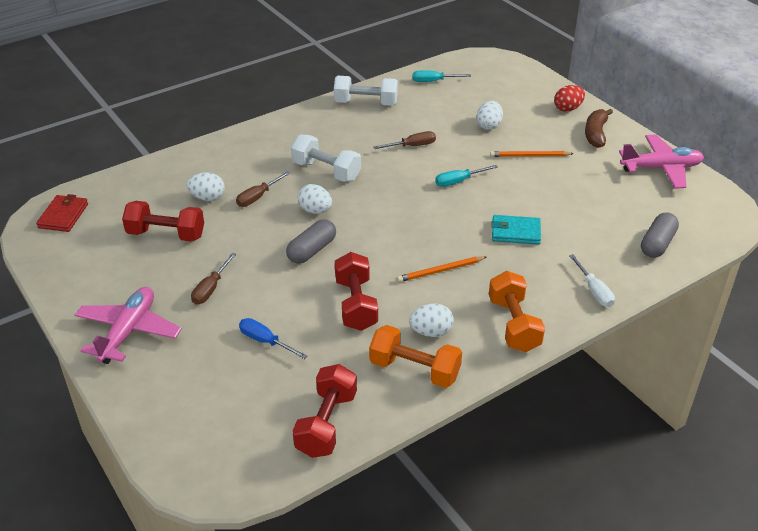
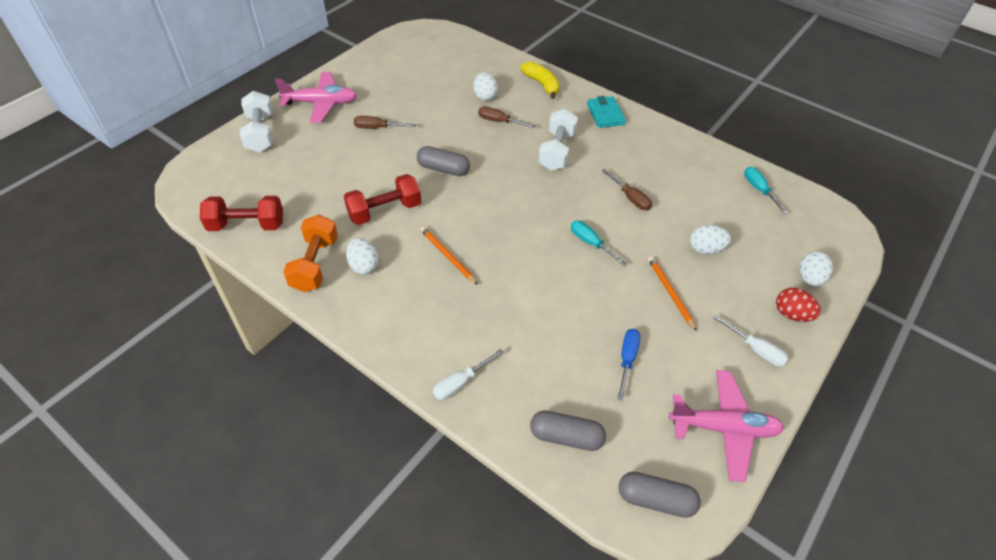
camera: 70 degrees right, 10 degrees up
(63, 216) = (431, 38): red wallet -> none
(166, 234) = (431, 89): red dumbbell -> none
(215, 156) = (542, 84): none -> yellow banana
(265, 341) = (327, 171): blue screwdriver -> blue screwdriver (627, 359)
(315, 211) = (497, 158): white egg -> white egg (809, 278)
(366, 103) = (681, 151): white dumbbell -> white dumbbell (261, 133)
(514, 325) = (390, 323): orange dumbbell -> none
(515, 232) = (529, 302): turquoise wallet -> turquoise wallet (605, 114)
(596, 134) = (756, 349): brown banana -> white screwdriver
(661, 168) = (724, 428): pink plane -> pink plane turned 60 degrees counterclockwise
(715, 215) = (655, 500): none -> grey capsule

